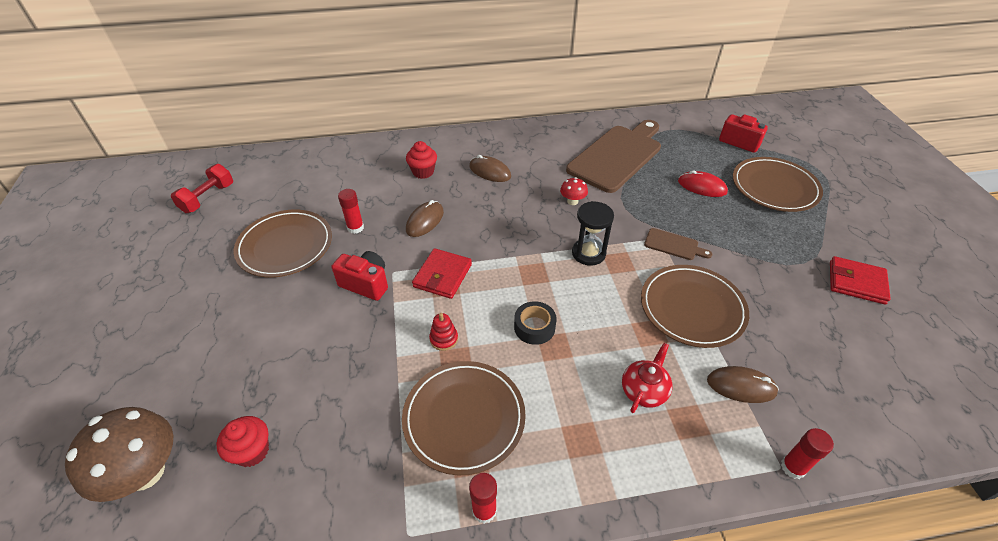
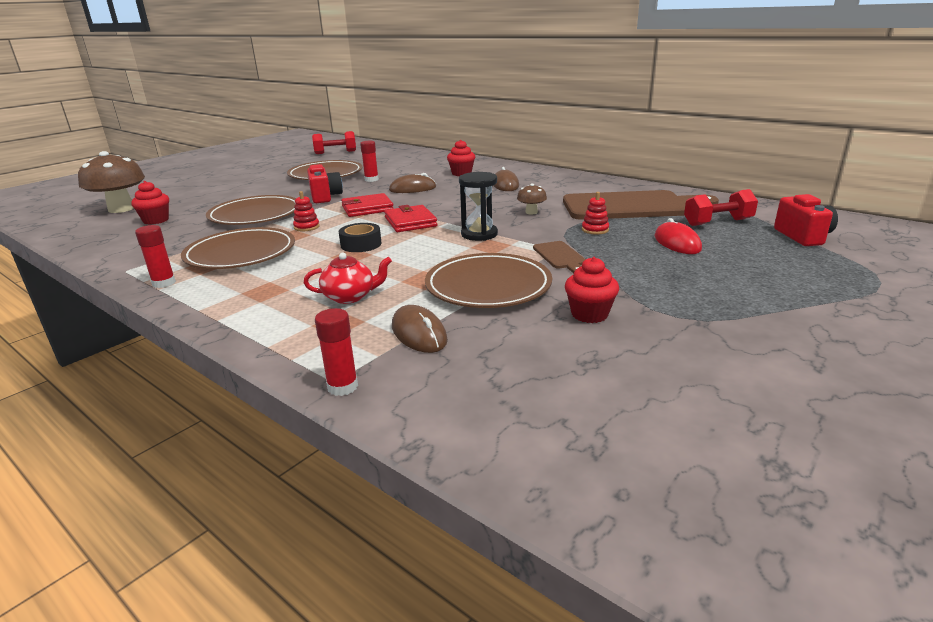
camera: 50 degrees right, 20 degrees down
(572, 201) = (531, 212): red mushroom -> brown mushroom
(642, 199) = (595, 230): none -> red stacking toy
(686, 149) = (718, 222): none -> red dumbbell
(774, 187) = (771, 270): brown plate -> brown plate (255, 215)
(774, 293) = (589, 314): none -> red cupcake
(856, 282) = (714, 353): red wallet -> red wallet (410, 222)

